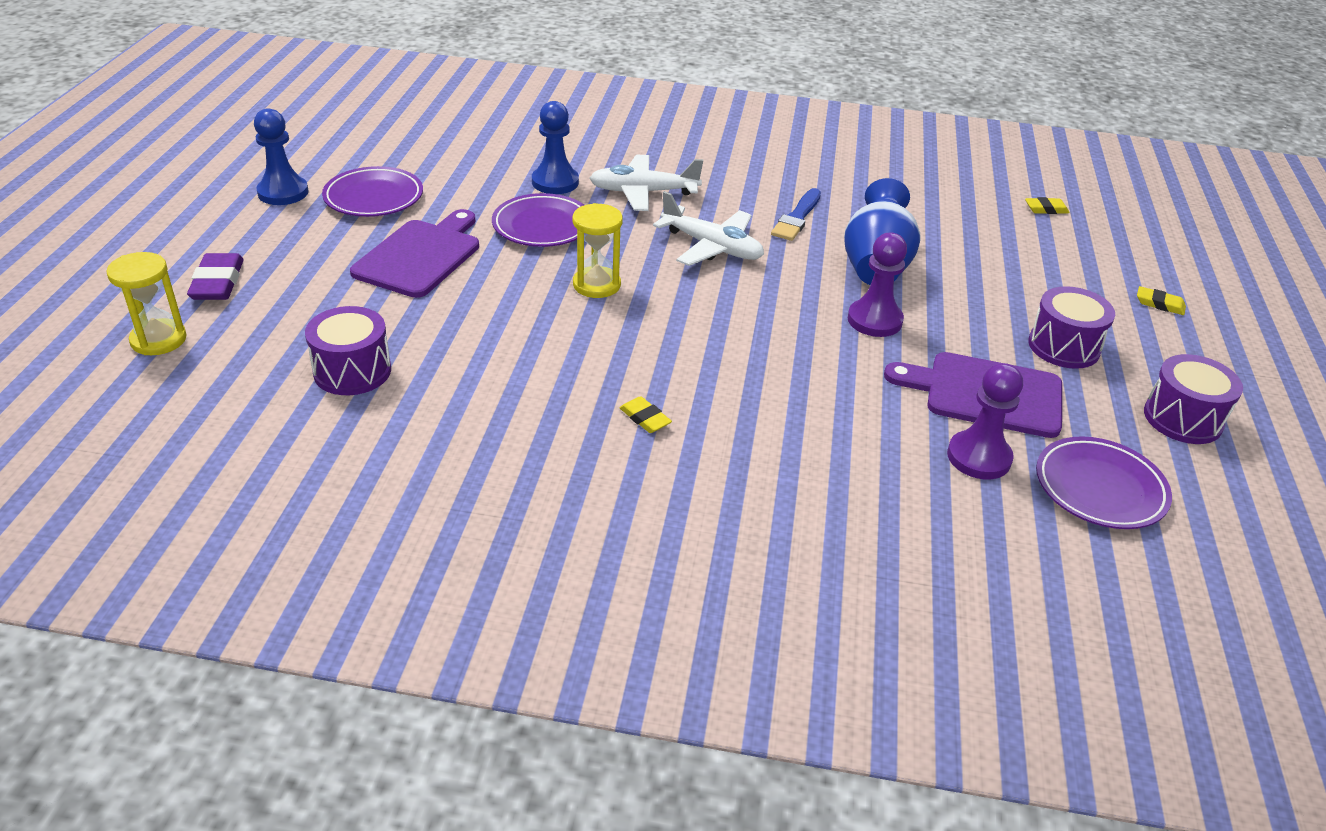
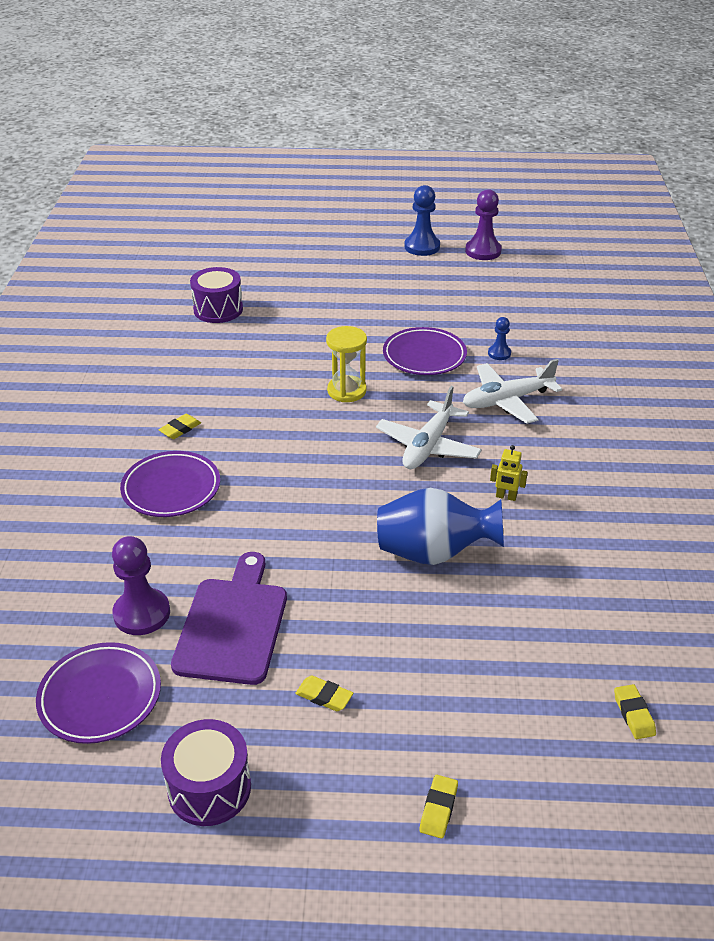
camera: 85 degrees right, 0 degrees up
(158, 340) = (238, 245): yellow hourglass -> none
(218, 283) = (302, 249): purple eraser -> none
(374, 198) = (432, 280): purple plate -> purple plate (171, 489)
(420, 256) = (360, 311): purple cutting board -> none
(555, 182) = (499, 353): blue pawn -> blue pawn, size x0.55
(643, 192) = (507, 400): white plane -> white plane turned 105 degrees counterclockwise
(797, 218) = (506, 497): blue brush -> yellow robot
(874, 320) = (337, 551): purple pawn -> purple pawn (483, 251)
(1063, 346) = (324, 696): purple drum -> yellow eraser

